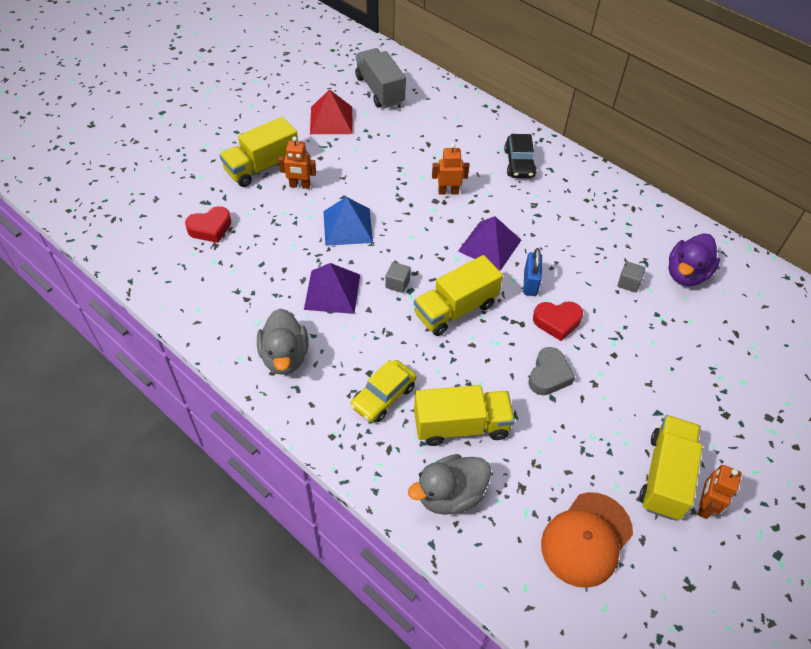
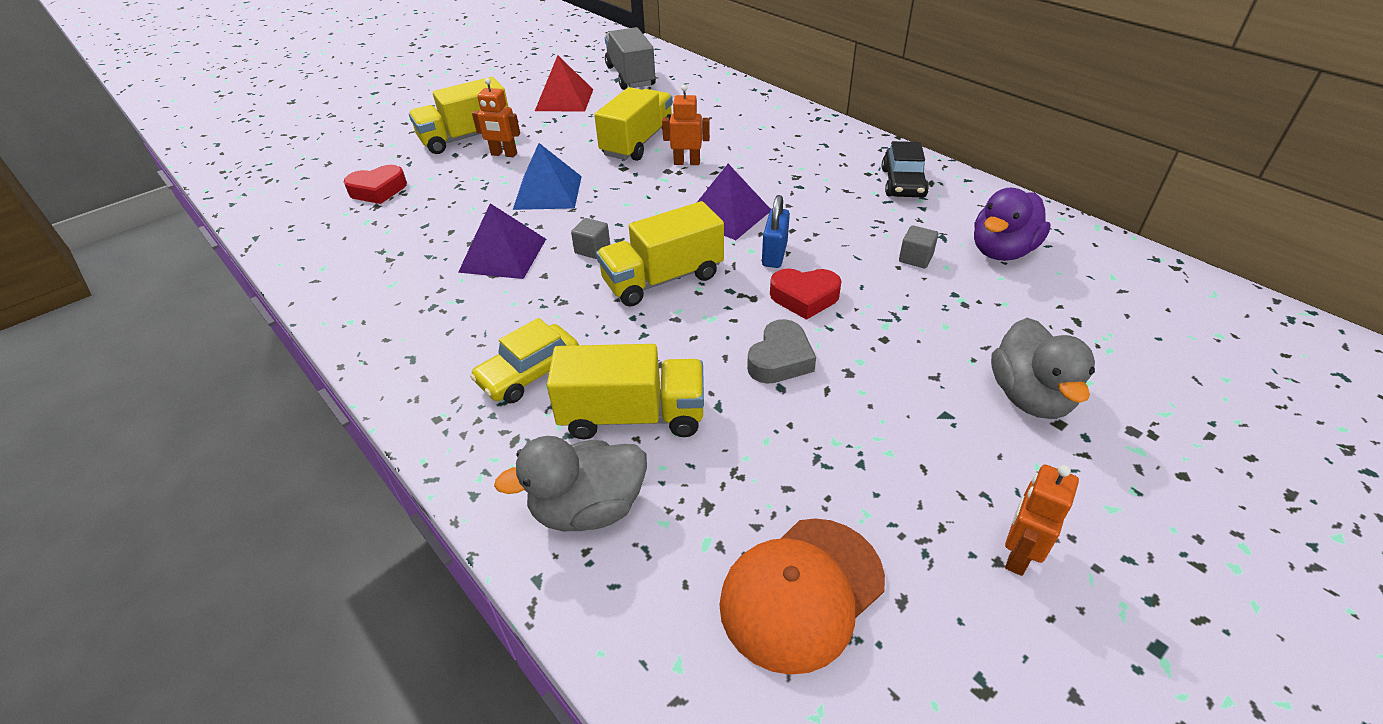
camera: 10 degrees right, 10 degrees down
(285, 356) = (411, 321): grey duck -> grey duck (1030, 396)
(519, 163) = (784, 138): black car -> black car (903, 183)
(665, 476) = (950, 504): yellow truck -> yellow truck (638, 142)

